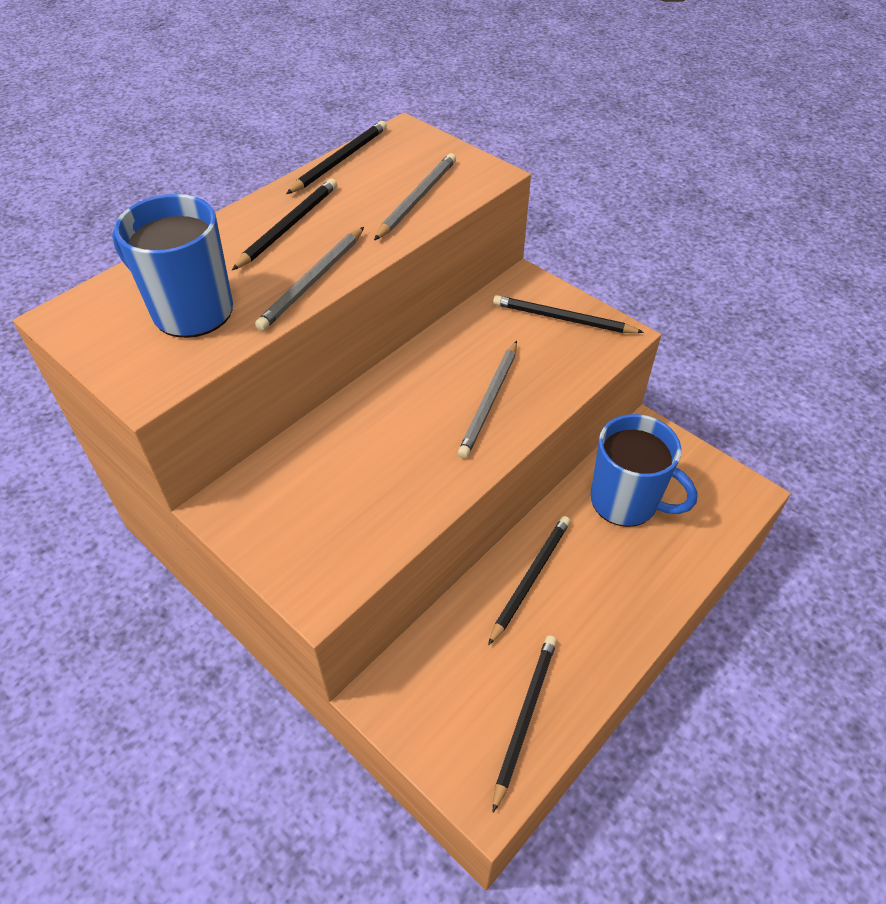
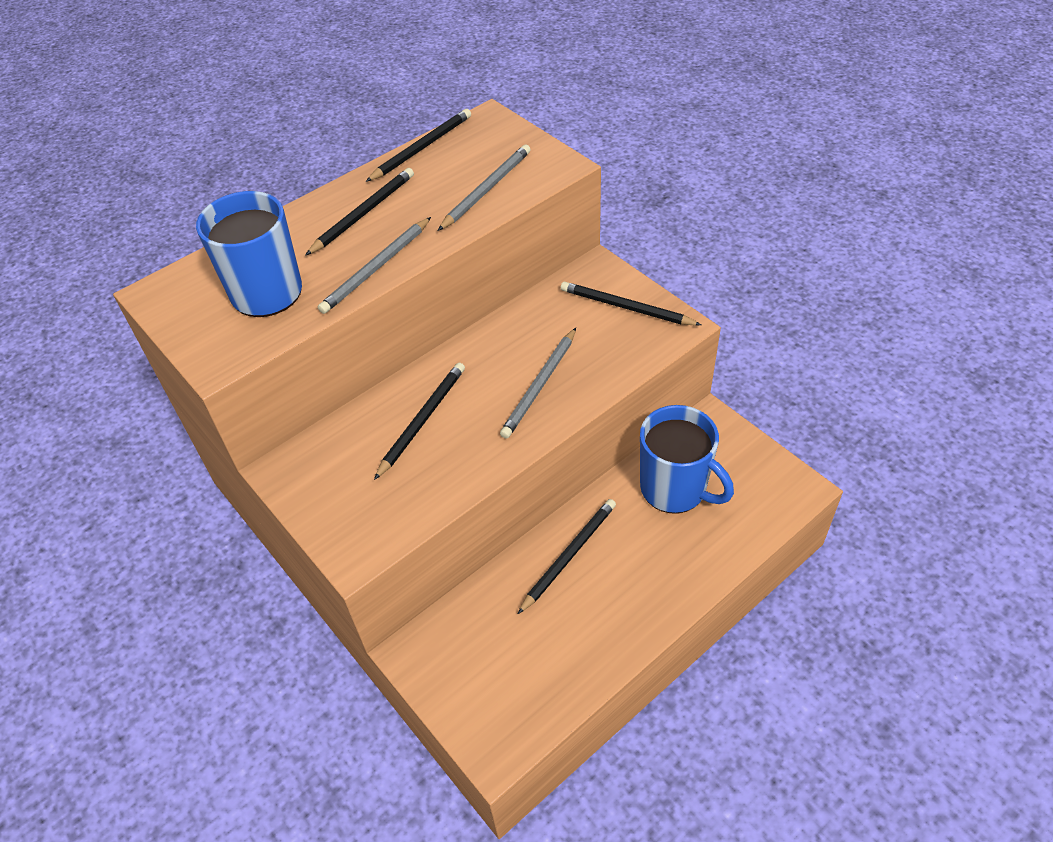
camera: 10 degrees right, 0 degrees up
(524, 717) = (541, 681): black pencil -> black pencil (422, 420)

